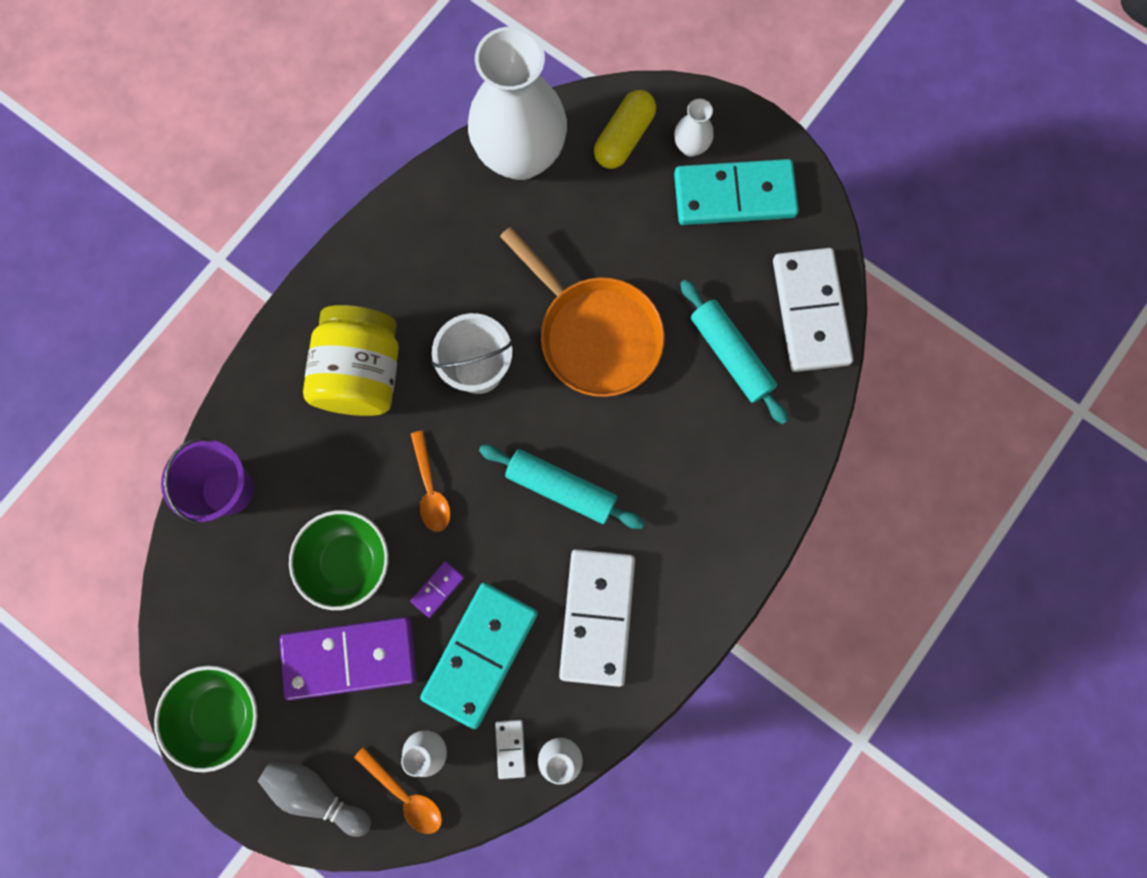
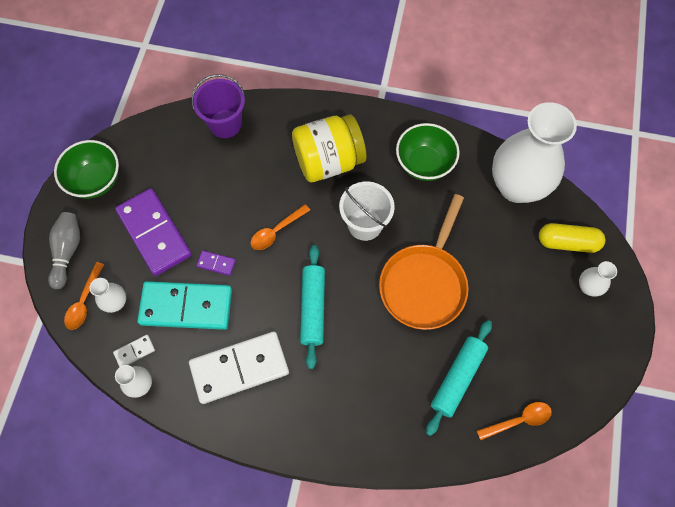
camera: 65 degrees right, 10 degrees down
(349, 562) = (211, 206): green bowl -> green bowl (424, 164)
(734, 195) = (571, 331): turquoise domino -> none
(810, 312) = (518, 420): white domino -> orange spoon

